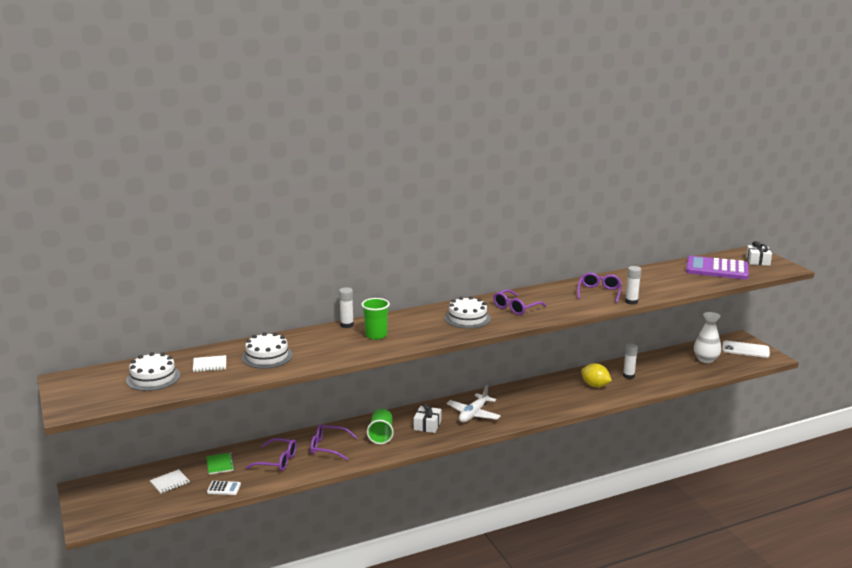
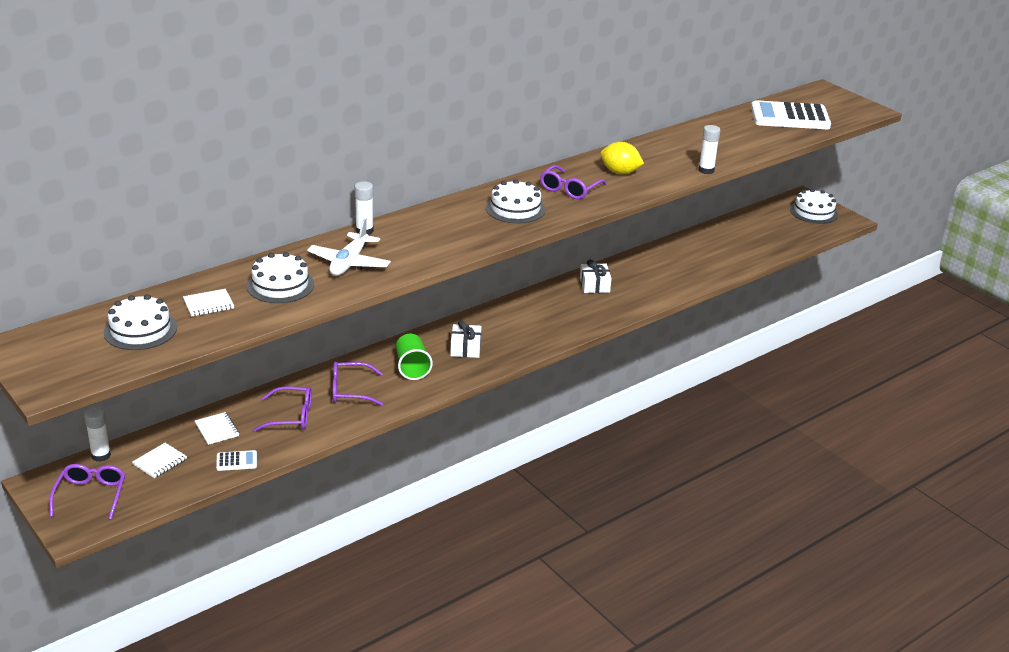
camera: 15 degrees left, 10 degrees up
(220, 464) = (217, 429): green notebook -> white notebook
(376, 335) = (409, 242): green cup -> none
(473, 414) = (518, 328): white plane -> white plane (349, 263)
(595, 385) = (652, 275): yellow lemon -> yellow lemon (620, 172)
(599, 292) = (662, 159): purple glasses -> purple glasses (91, 495)
(628, 376) = (688, 259): white glue stick -> white glue stick (101, 455)
(706, 359) = (772, 229): white vase -> none
(716, 269) = (790, 117): purple calculator -> white calculator
(745, 349) = (813, 212): white phone -> white cake
(757, 261) = (833, 102): white gift -> white gift (594, 285)

